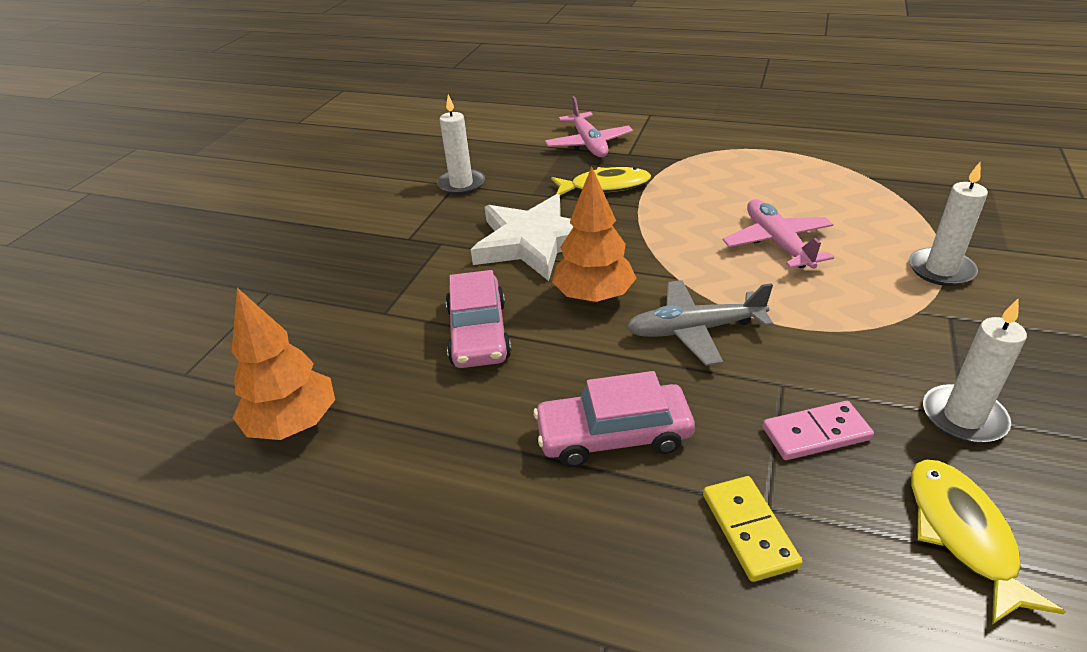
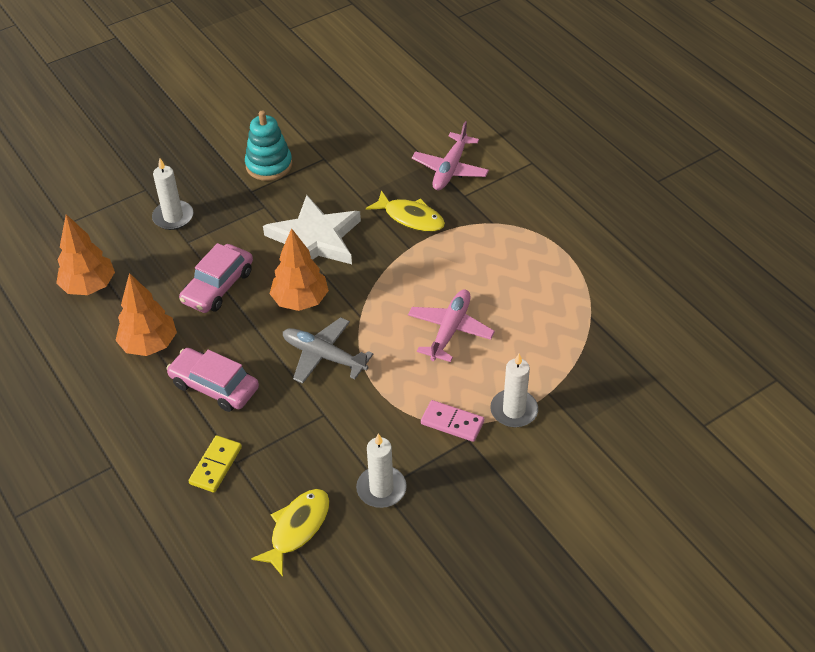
camera: 35 degrees right, 10 degrees up
(402, 212) = (269, 165): none -> turquoise stacking toy
(461, 184) = (327, 160): white candle -> white candle (173, 217)
(463, 441) = (149, 344): none -> orange tree
(816, 434) = (302, 448): pink domino -> pink domino (452, 423)

